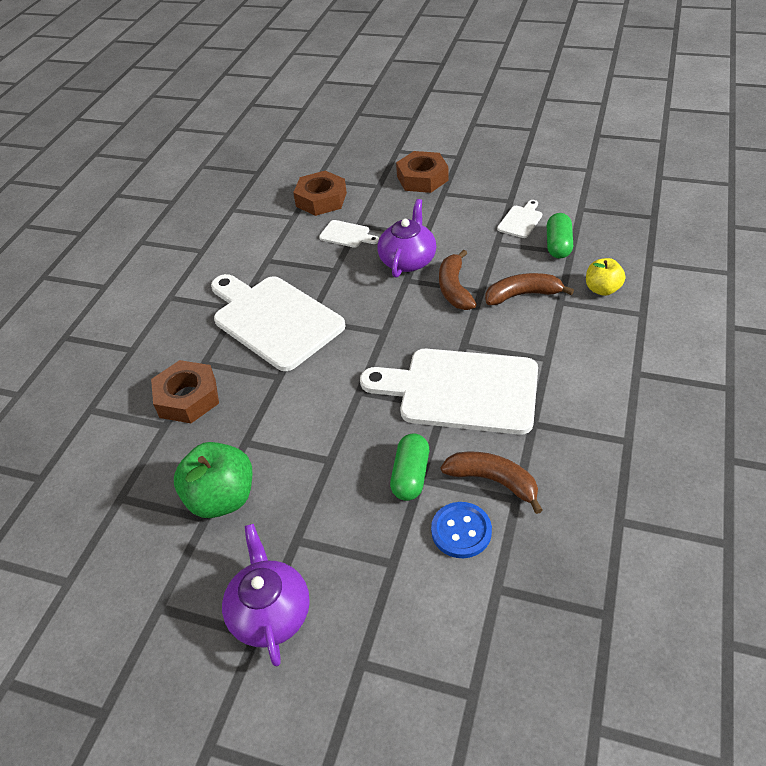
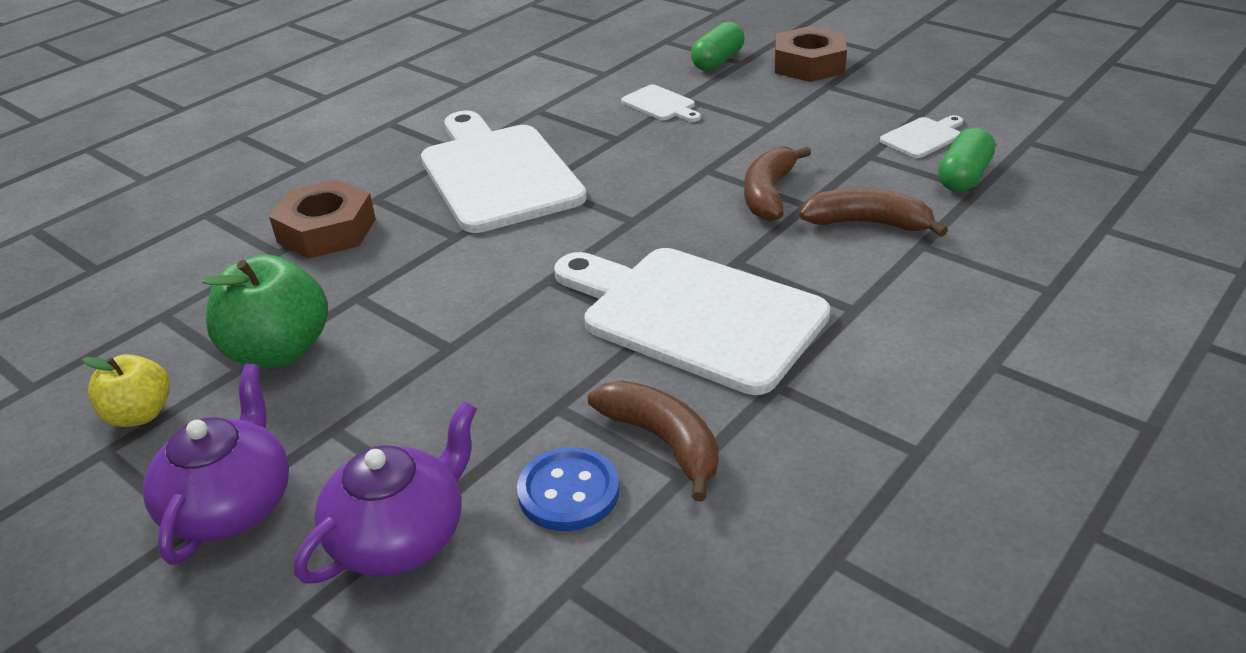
camera: 20 degrees right, 10 degrees down
(321, 199) = (654, 62): brown nut -> none
(408, 260) = (724, 148): purple teapot -> purple teapot (400, 537)
(410, 475) = (546, 398): green capsule -> green capsule (717, 61)
(602, 289) = (1001, 244): yellow apple -> yellow apple (140, 414)

